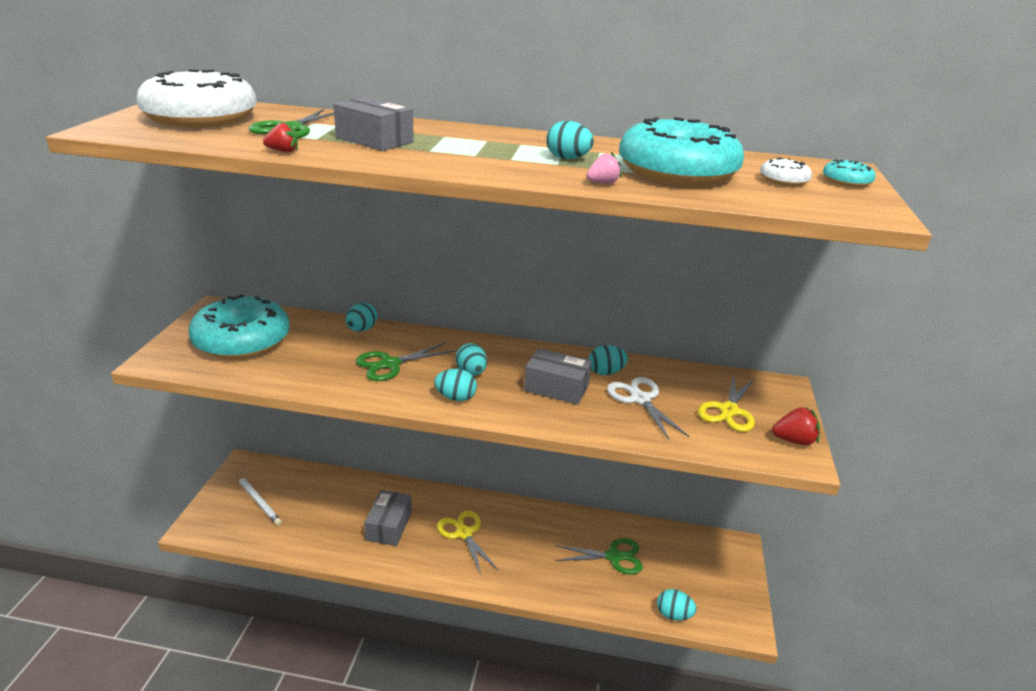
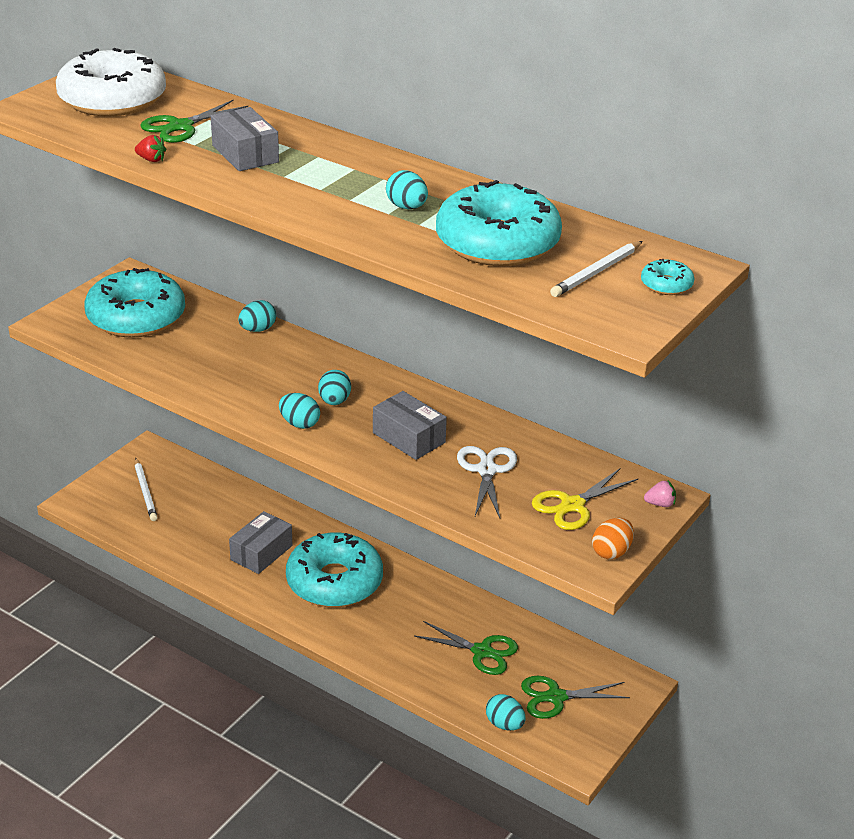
camera: 25 degrees right, 5 degrees up
(390, 364) = (260, 374): green scissors -> green scissors (556, 697)
(464, 533) = (334, 582): yellow scissors -> turquoise donut
(602, 183) = (401, 246): pink strawberry -> pink strawberry (660, 504)
(605, 372) = (476, 434): turquoise egg -> none
(783, 180) = (596, 272): white donut -> white pencil
(794, 441) = (611, 552): red strawberry -> orange egg

